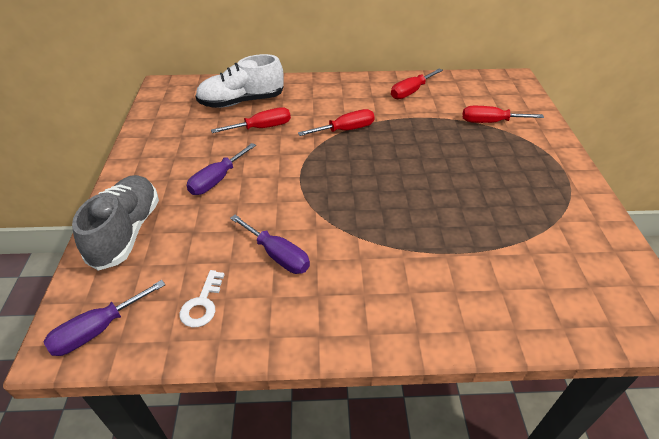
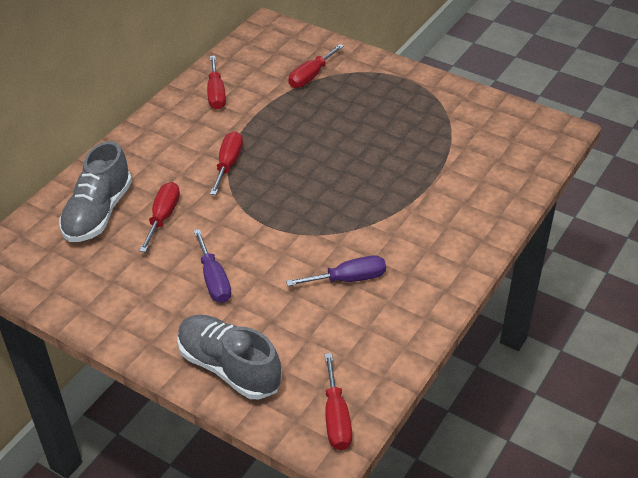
camera: 55 degrees left, 0 degrees up
(98, 330) = (336, 418): purple screwdriver -> red screwdriver
(202, 304) = (362, 344): white key -> none
(241, 102) = (98, 213): white shoe -> grey shoe

